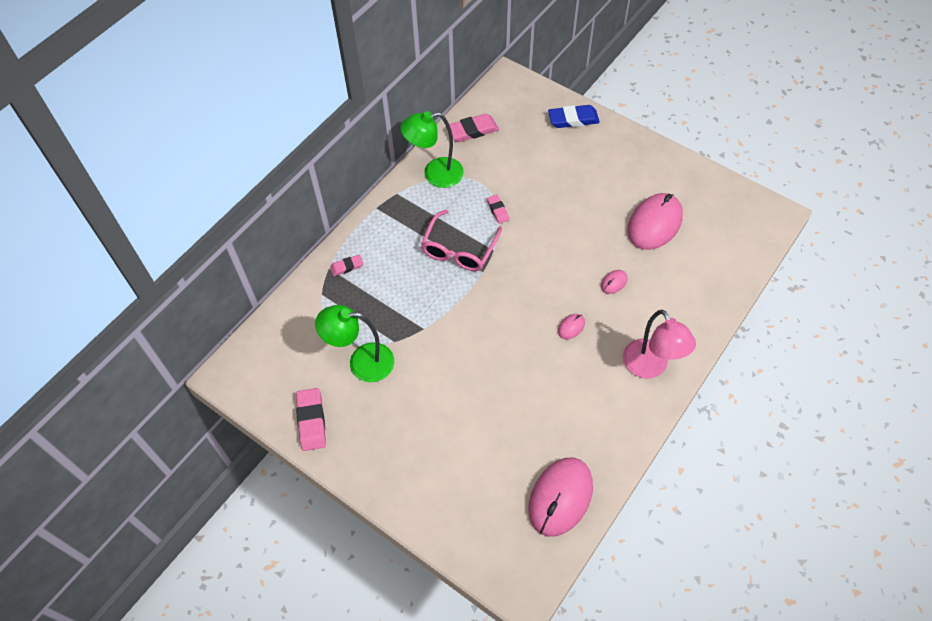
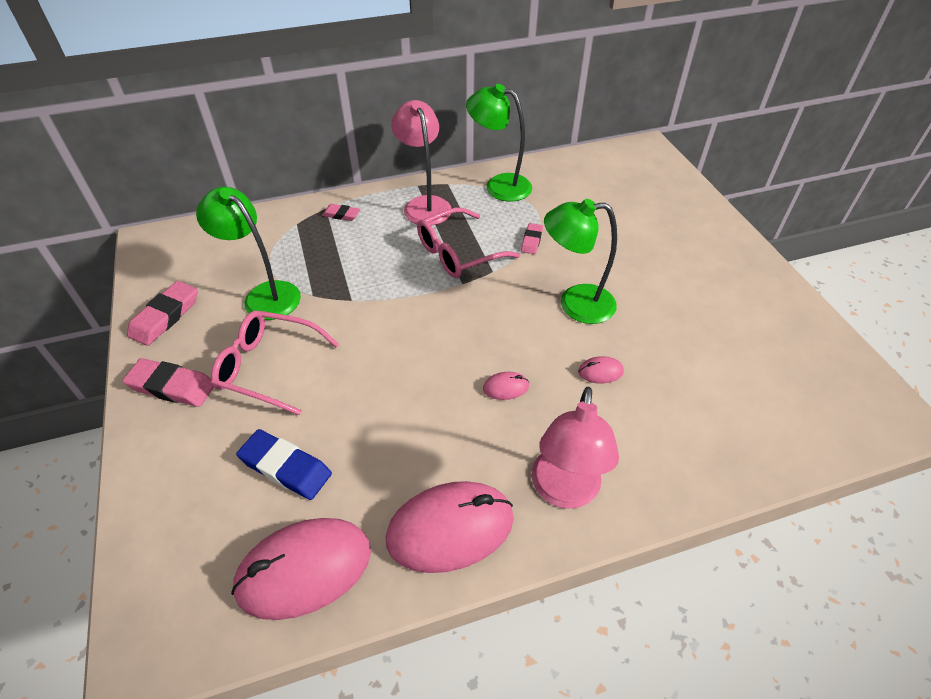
camera: 35 degrees right, 10 degrees down
(398, 222) = (424, 205): none -> pink lamp
(420, 407) = (268, 367): none -> pink glasses
(472, 130) = (570, 170): pink eraser -> pink eraser (172, 386)
(563, 244) = (575, 304): none -> green lamp
(573, 119) = (689, 205): blue eraser -> blue eraser (285, 467)
(654, 224) = (707, 340): pink mouse -> pink mouse (450, 529)

